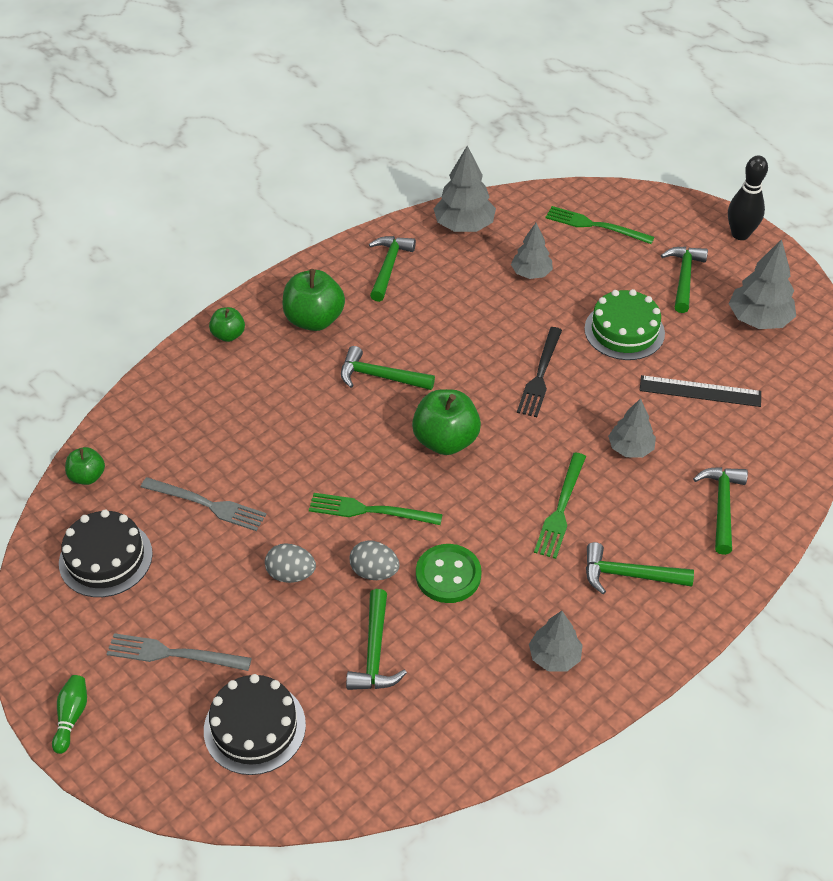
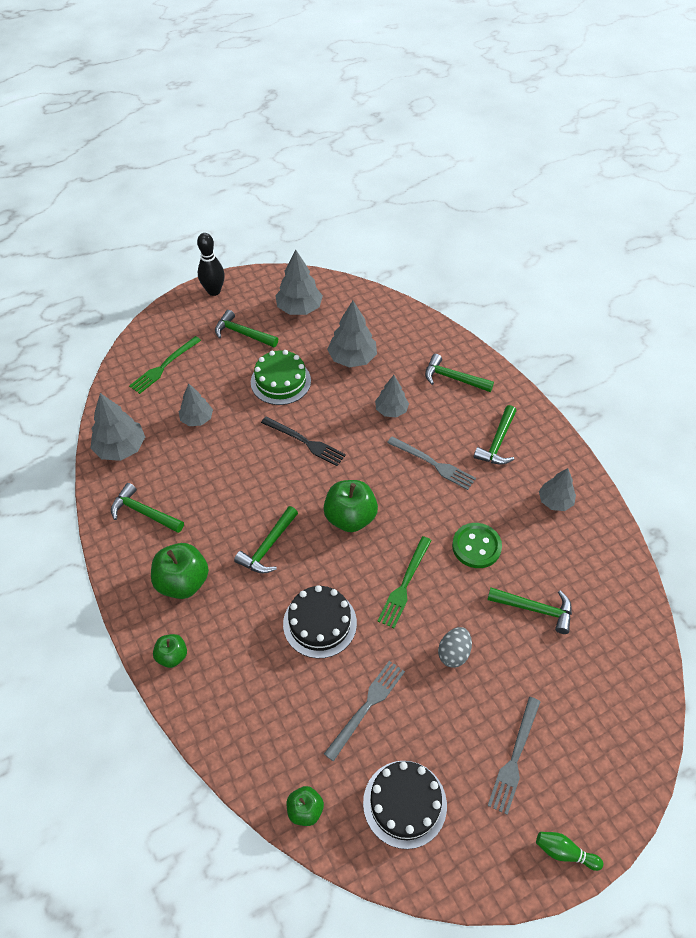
camera: 75 degrees left, 5 degrees up
(254, 727) = (589, 705): black cake -> black cake (320, 623)
(374, 572) = (463, 594): grey egg -> none
(561, 508) = (433, 464): green fork -> grey fork
(700, 391) = (352, 358): black ruler -> grey tree

